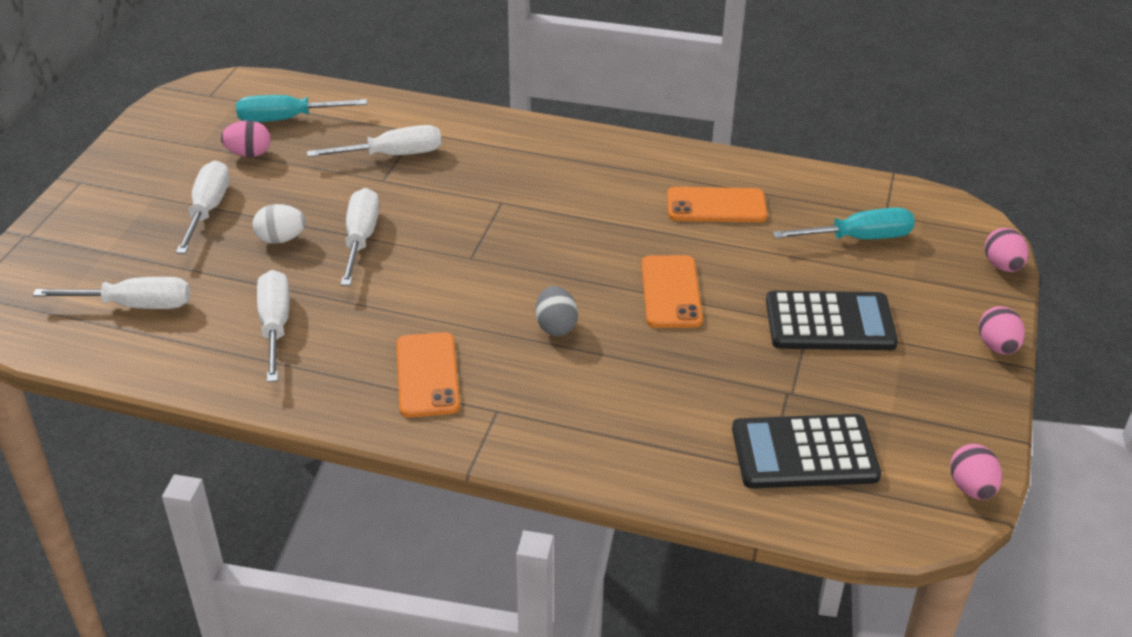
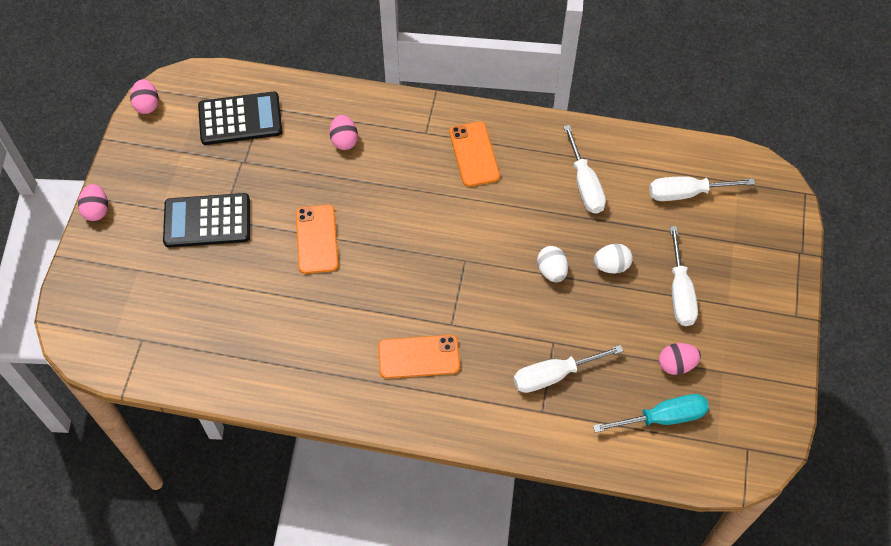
camera: 175 degrees right, 20 degrees up
(360, 239) = (551, 271): white screwdriver -> white egg
(556, 326) = (396, 201): grey egg -> none
(716, 206) = (278, 336): orange phone -> orange phone (419, 357)
(858, 238) = (170, 308): turquoise screwdriver -> none
(1002, 266) = (66, 288): pink egg -> pink egg (344, 140)

